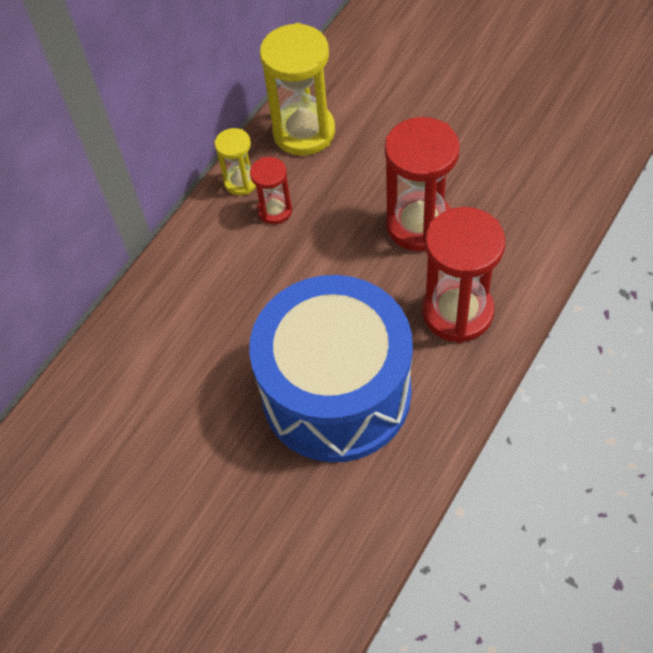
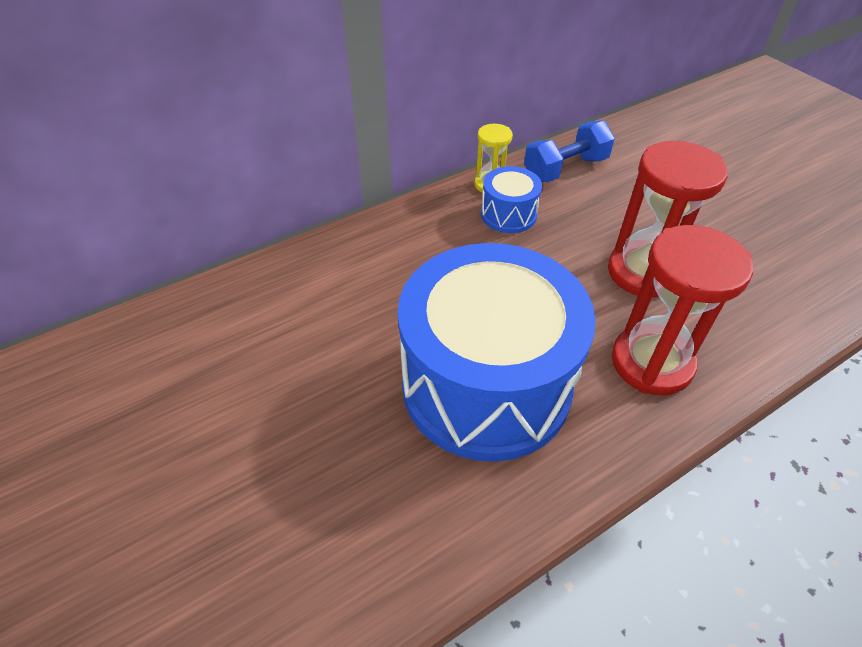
camera: 20 degrees right, 10 degrees down
(275, 210) = (508, 214): red hourglass -> blue drum
(304, 132) = (565, 169): yellow hourglass -> blue dumbbell

